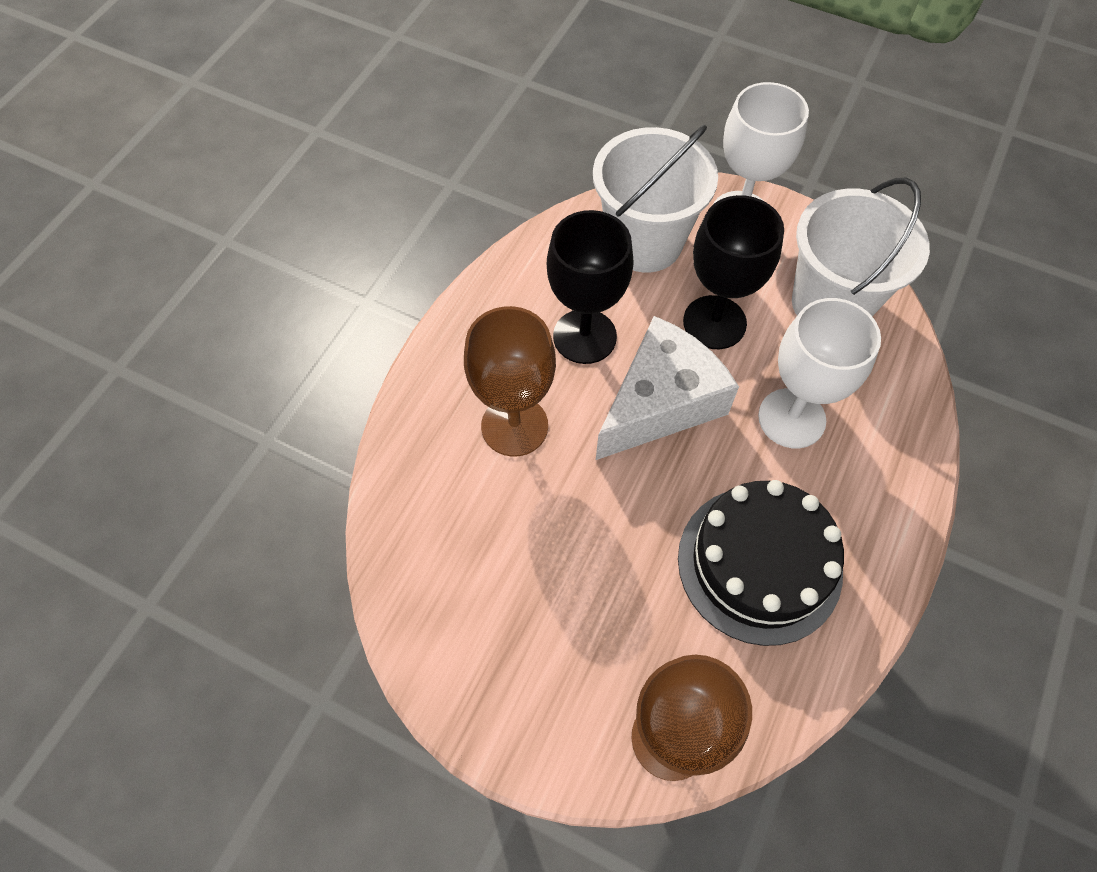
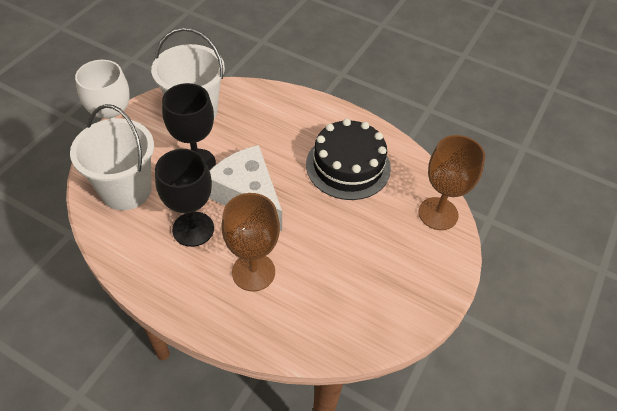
camera: 90 degrees left, 10 degrees down
(791, 418) = (265, 140): white goblet -> none

